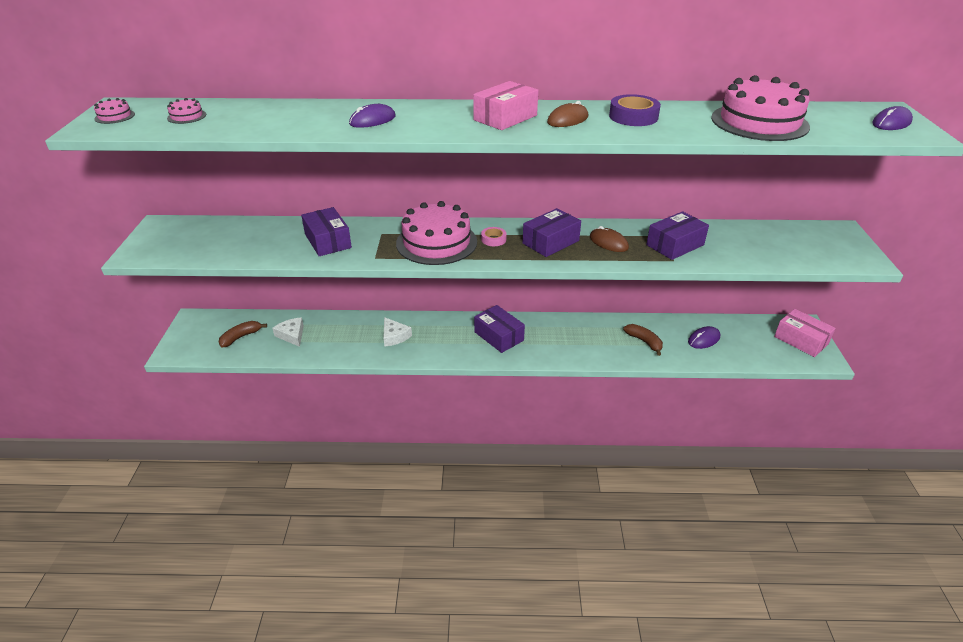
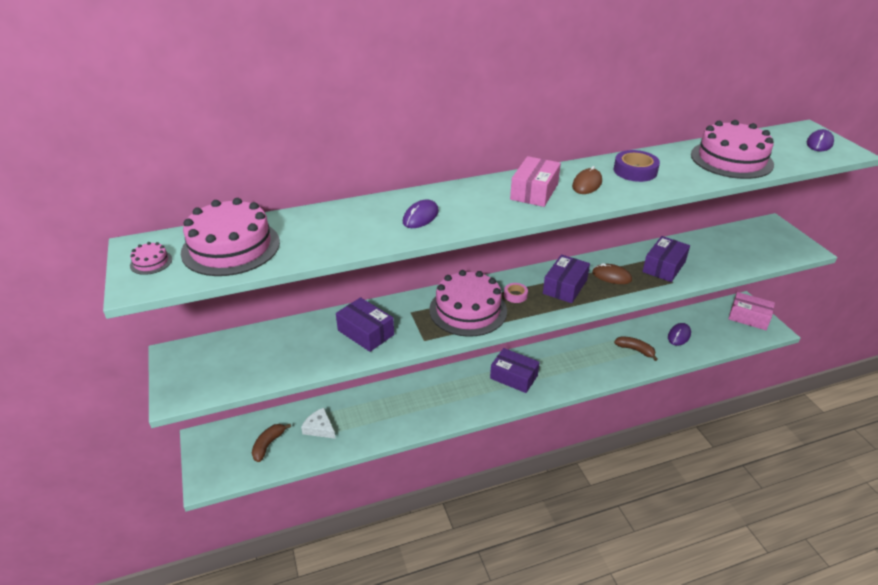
camera: 20 degrees left, 0 degrees up
(186, 116) = (231, 247): pink cake -> pink cake, size x2.47
(394, 336) = (420, 402): white cheese -> none

